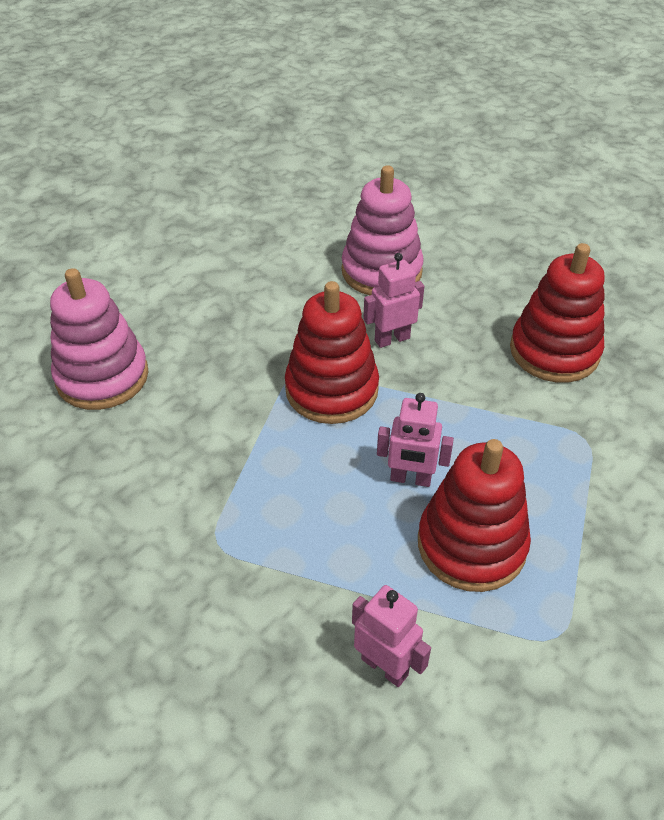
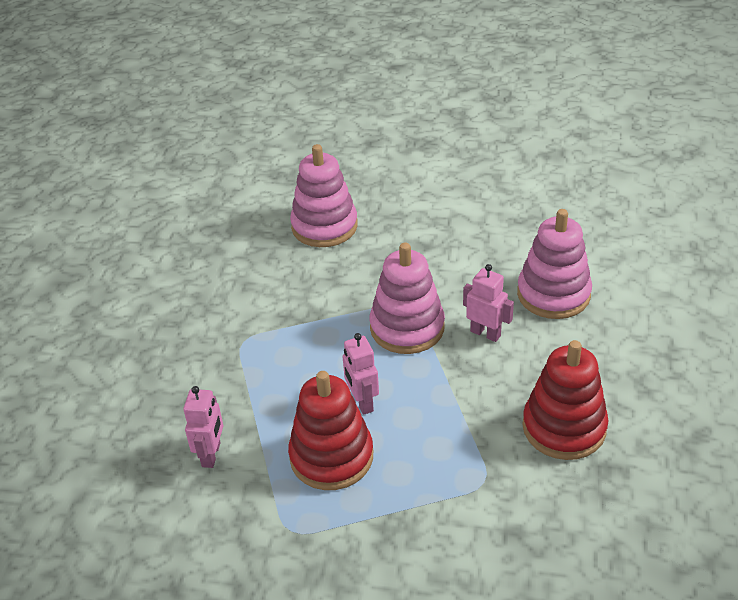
camera: 60 degrees right, 5 degrees down
(331, 390) = (407, 328): red stacking toy -> pink stacking toy

